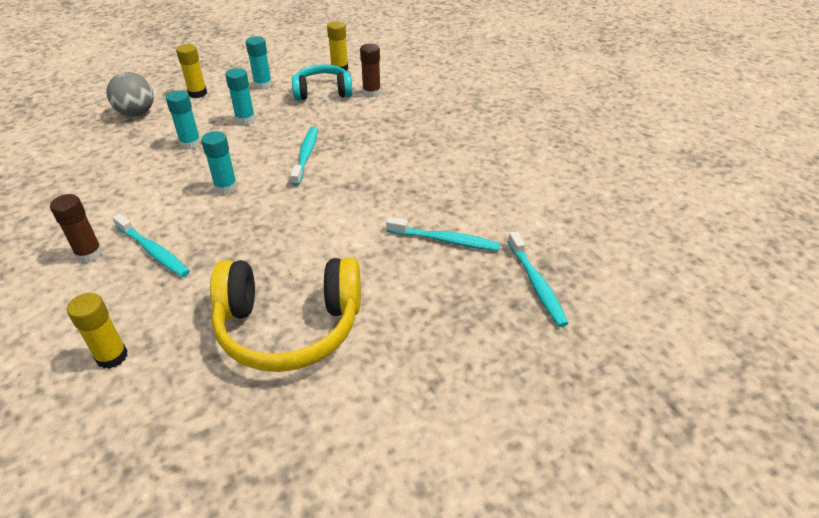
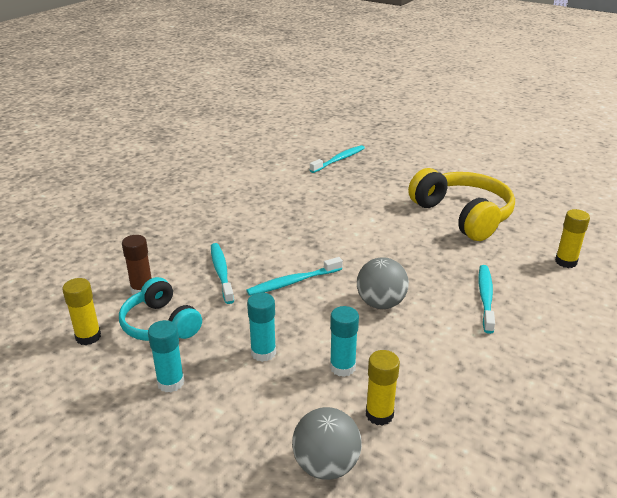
camera: 120 degrees left, 10 degrees down
(89, 254) = (530, 328): brown glue stick -> none
(197, 93) = (232, 435): yellow glue stick -> yellow glue stick (379, 414)
(226, 187) = (380, 303): turquoise glue stick -> grey ball
(445, 240) = (333, 192): turquoise toothbrush -> turquoise toothbrush (221, 272)

